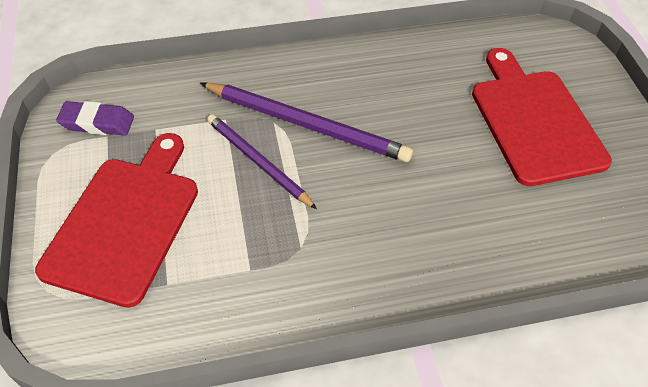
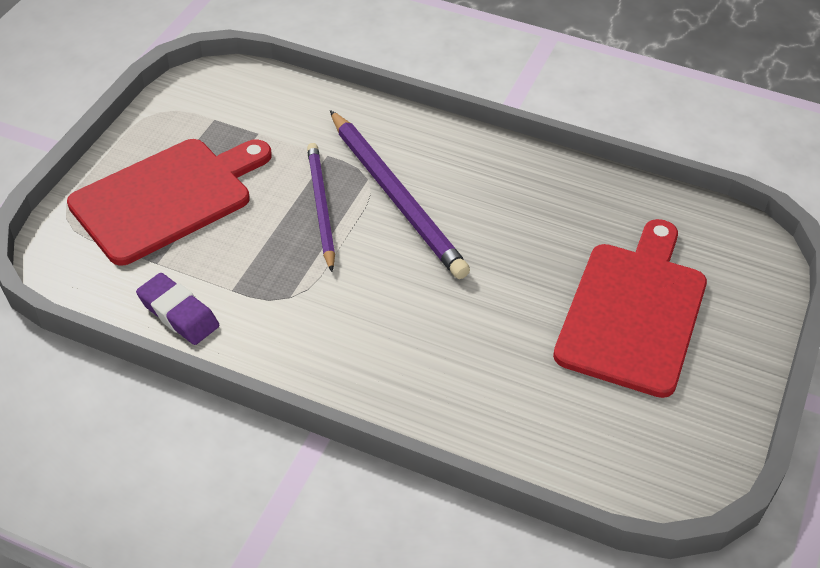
camera: 35 degrees right, 5 degrees down
(97, 123) = (215, 104): purple eraser -> purple eraser (178, 313)

